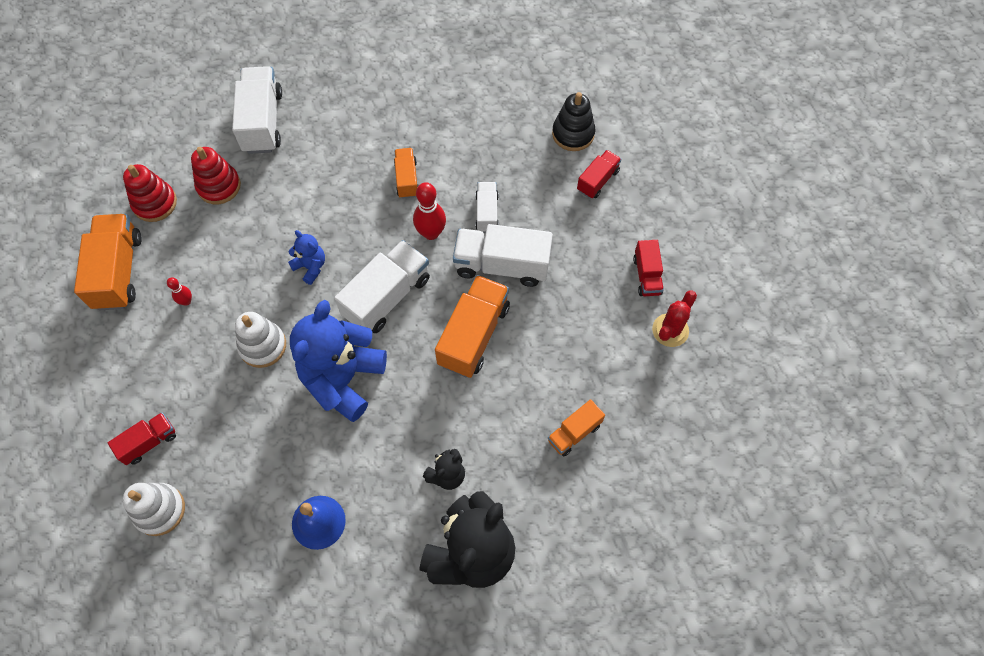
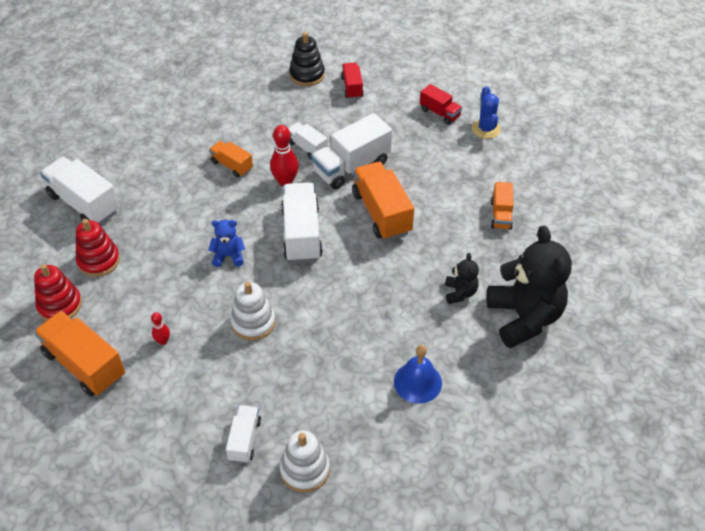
camera: 45 degrees left, 15 degrees down
(149, 442) = (244, 440): red truck -> white truck
(343, 379) = (331, 297): blue teddy bear -> none
(670, 330) = (486, 129): red cactus -> blue cactus

